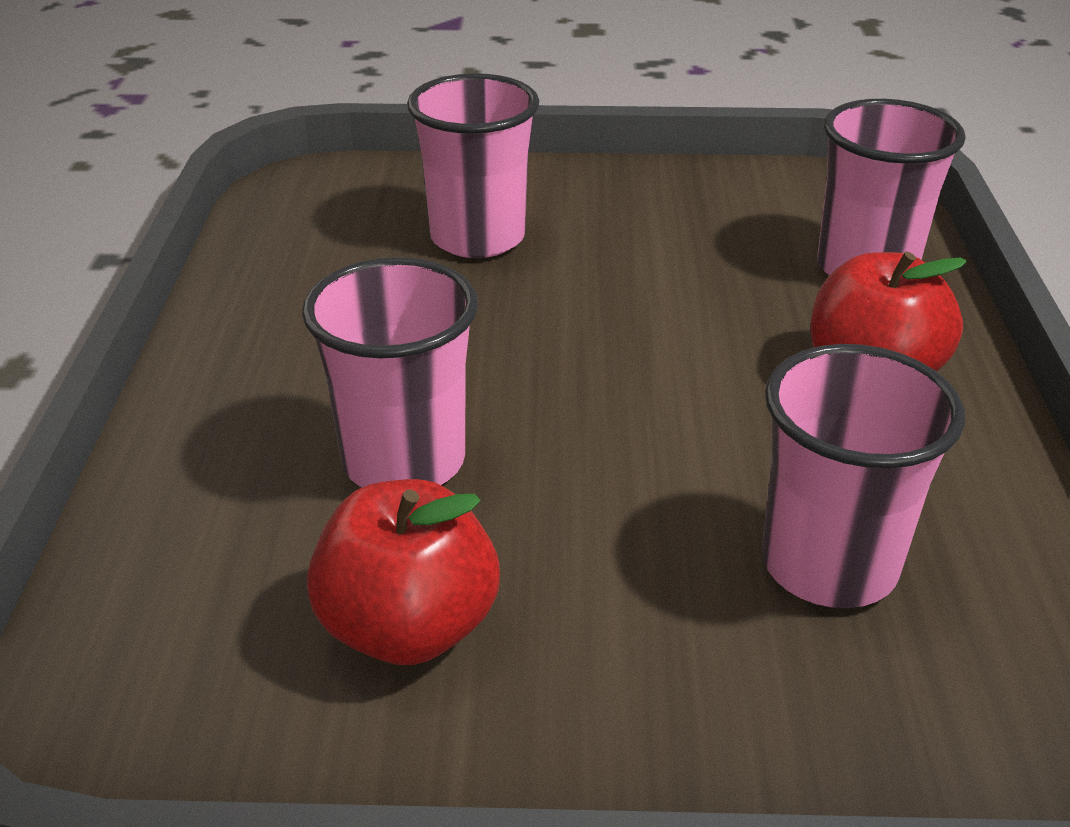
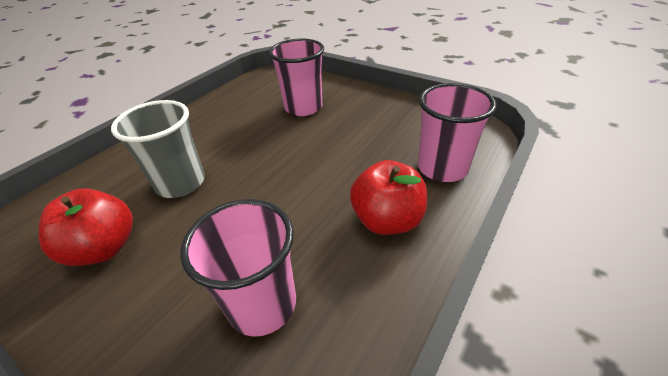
camera: 35 degrees right, 5 degrees up
(404, 461) = (181, 183): pink cup -> grey cup

